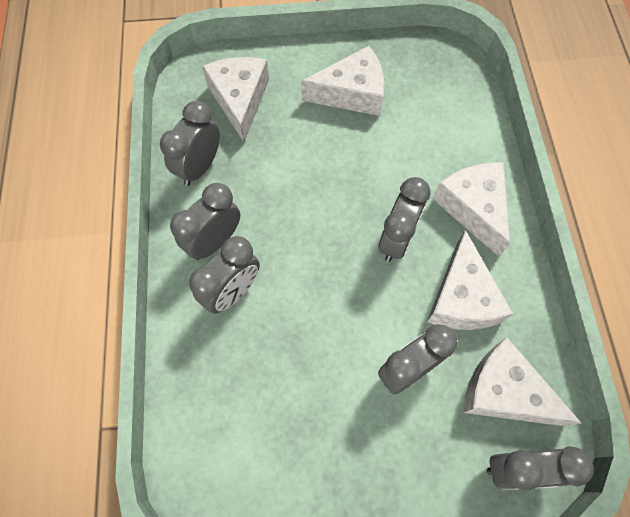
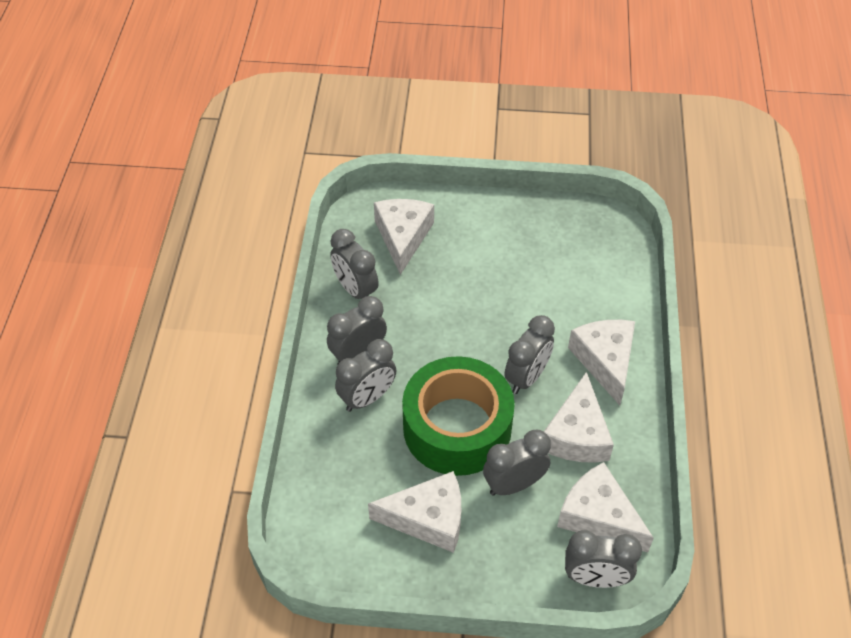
camera: 10 degrees right, 15 degrees down
(200, 167) = (355, 290): grey clock -> grey clock turned 75 degrees counterclockwise
(334, 311) = (457, 427): none -> green tape
(351, 93) = (510, 245): white cheese -> white cheese (428, 518)

